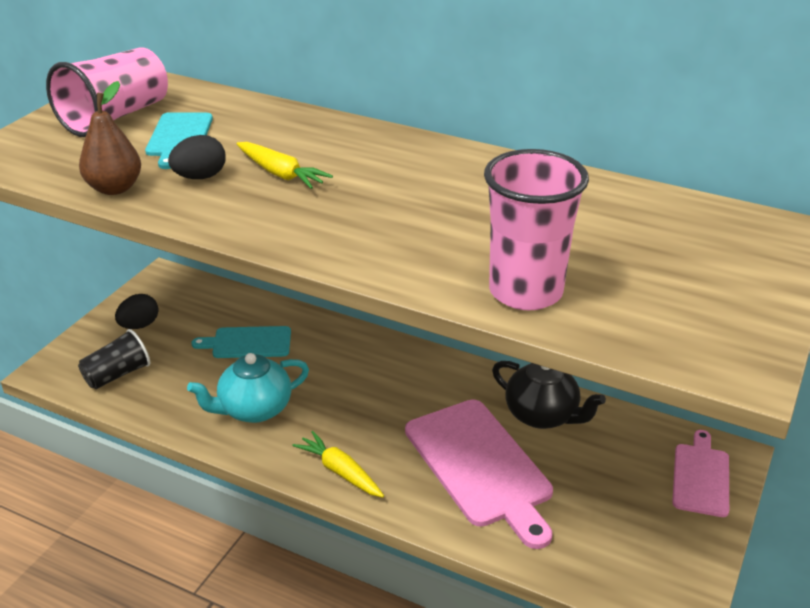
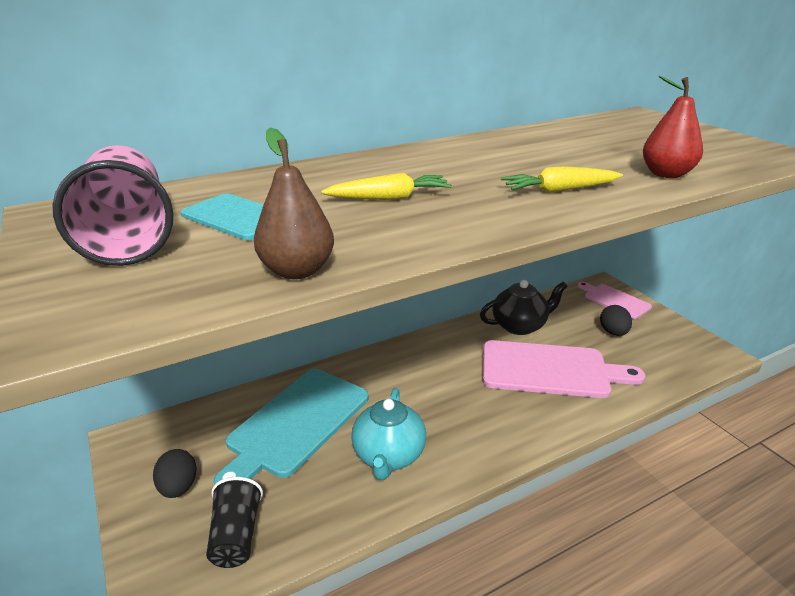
camera: 55 degrees left, 5 degrees down
(200, 177) = (342, 227): black egg -> black egg (613, 332)
(248, 343) = (296, 424): turquoise cutting board -> turquoise cutting board, size x1.76
(340, 471) = (507, 437): yellow carrot -> yellow carrot (559, 190)
(525, 292) = (666, 174): pink cup -> red pear

